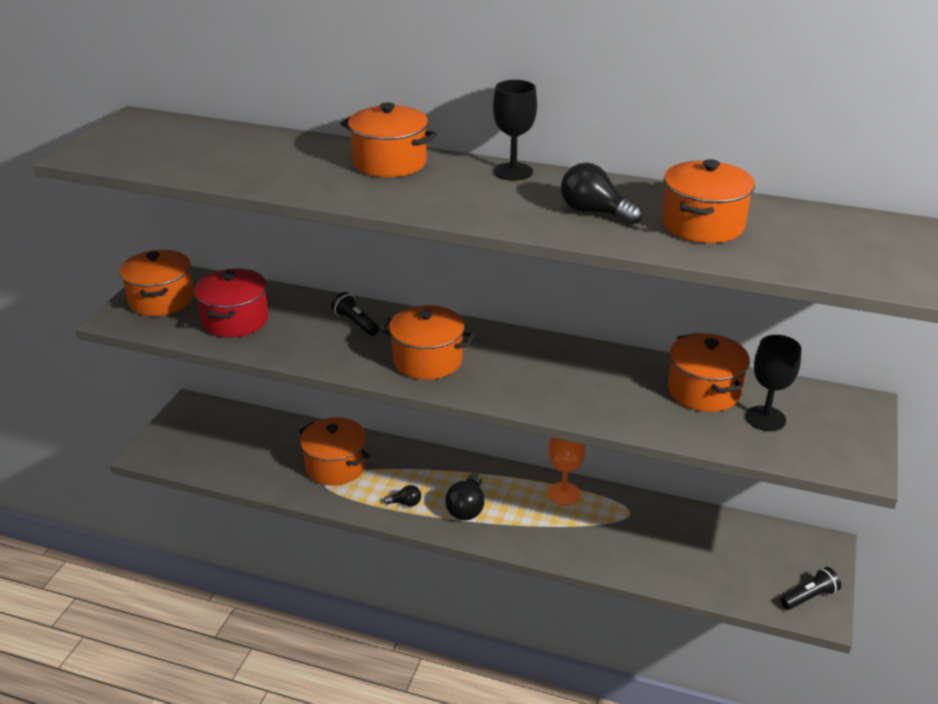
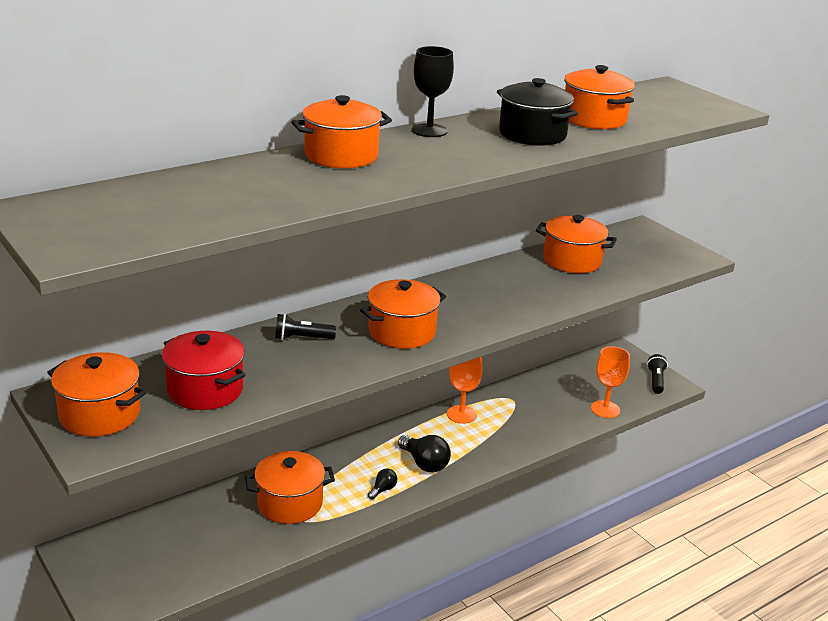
camera: 55 degrees left, 5 degrees down
(594, 212) = (532, 134): black light bulb -> black pot
(701, 582) = (605, 409): none -> orange goblet
(765, 418) = (623, 258): black goblet -> none

